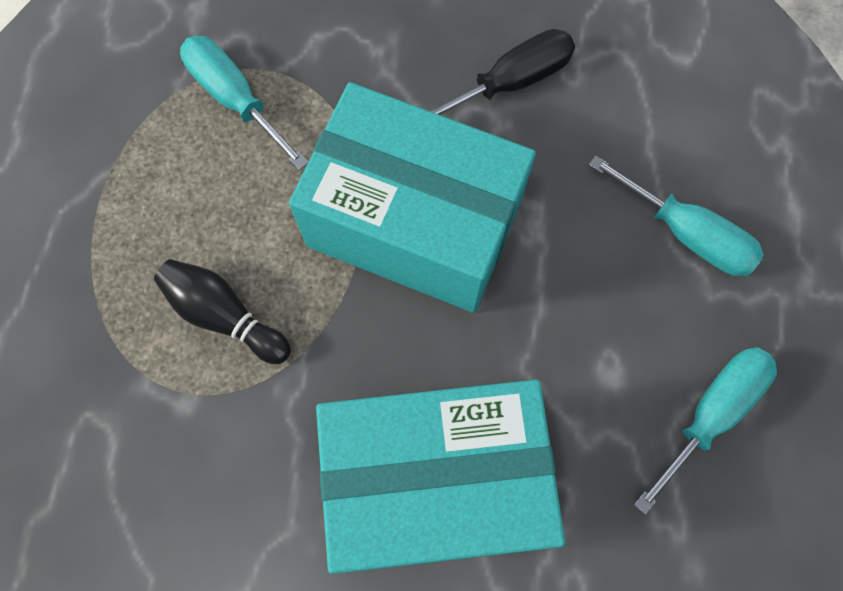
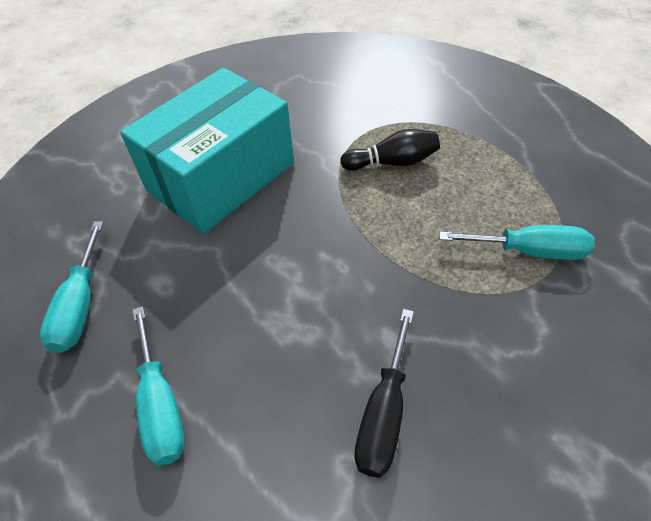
camera: 140 degrees right, 20 degrees down
(414, 223) = (348, 269): turquoise box -> none
(687, 234) = (161, 405): turquoise screwdriver -> turquoise screwdriver turned 105 degrees counterclockwise

